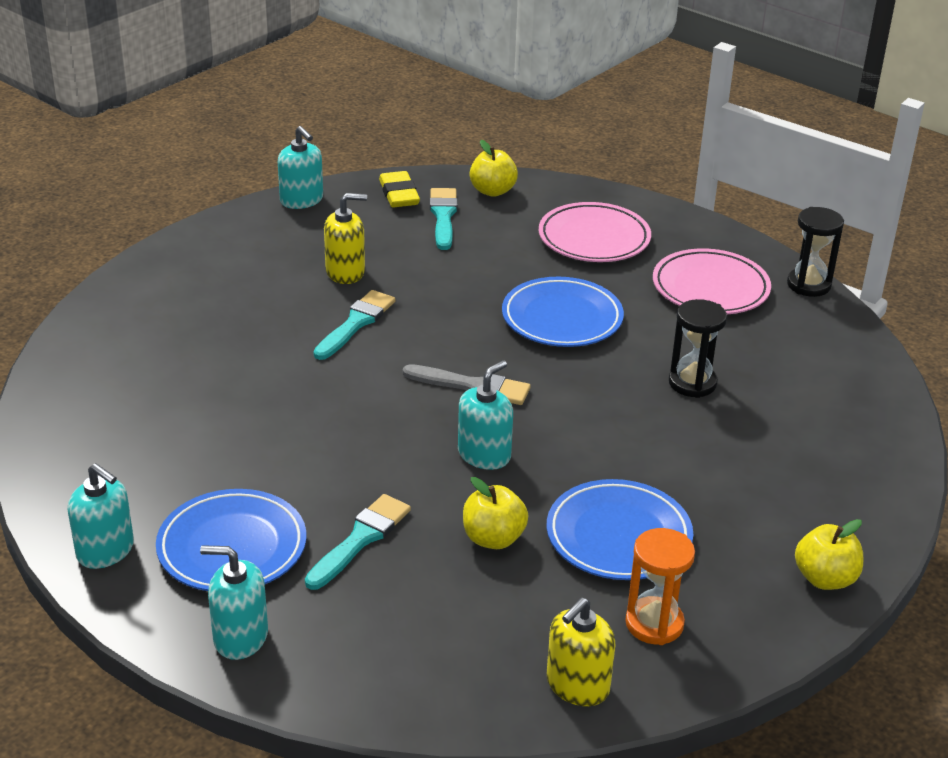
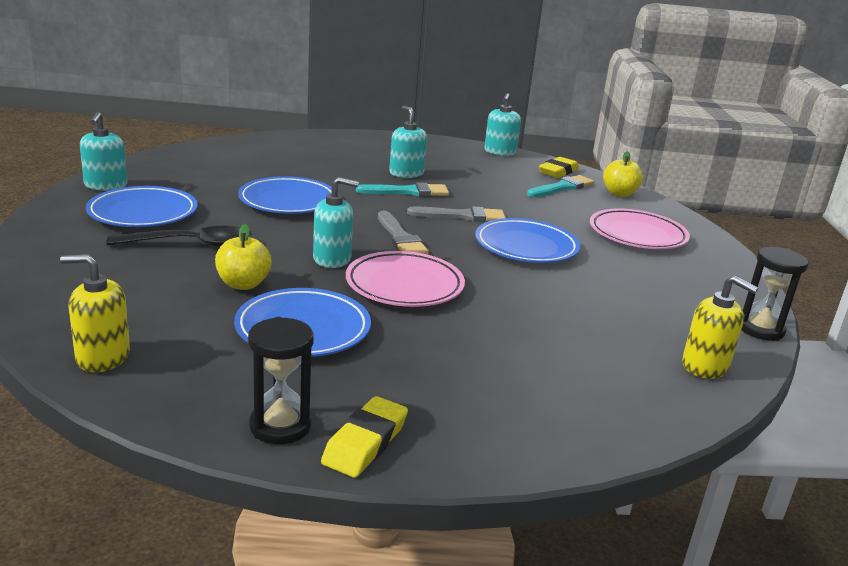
camera: 50 degrees right, 10 degrees down
(240, 637) = (58, 235): turquoise soap dispenser -> turquoise soap dispenser (406, 173)
(301, 421) = (288, 201): none -> blue plate
(345, 272) = (453, 177): yellow soap dispenser -> yellow soap dispenser (705, 366)
(360, 539) = (191, 244): turquoise brush -> black spoon
(455, 320) = (462, 216): none -> grey brush
(654, 624) = (210, 371): orange hourglass -> none
(692, 383) = (537, 312): black hourglass -> black hourglass (280, 426)
(710, 288) = (668, 289): pink plate -> pink plate (404, 285)
(825, 578) = (365, 443): yellow apple -> yellow eraser

